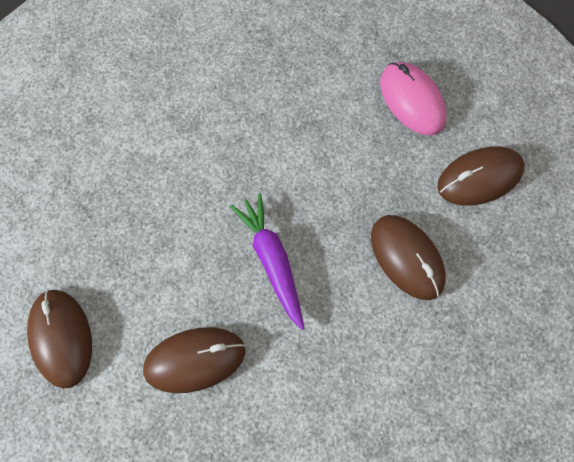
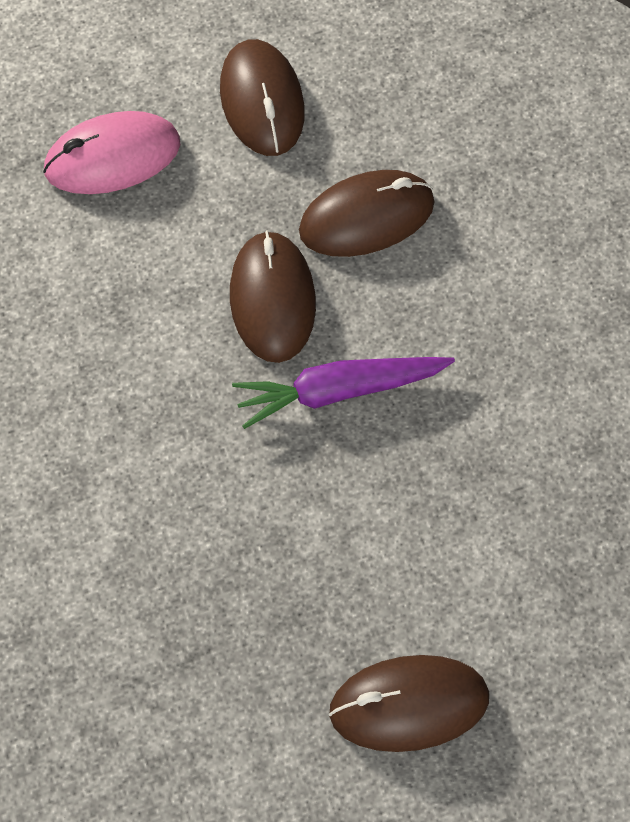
camera: 80 degrees left, 5 degrees down
(194, 360) = (472, 516): brown mouse -> brown mouse (272, 299)

